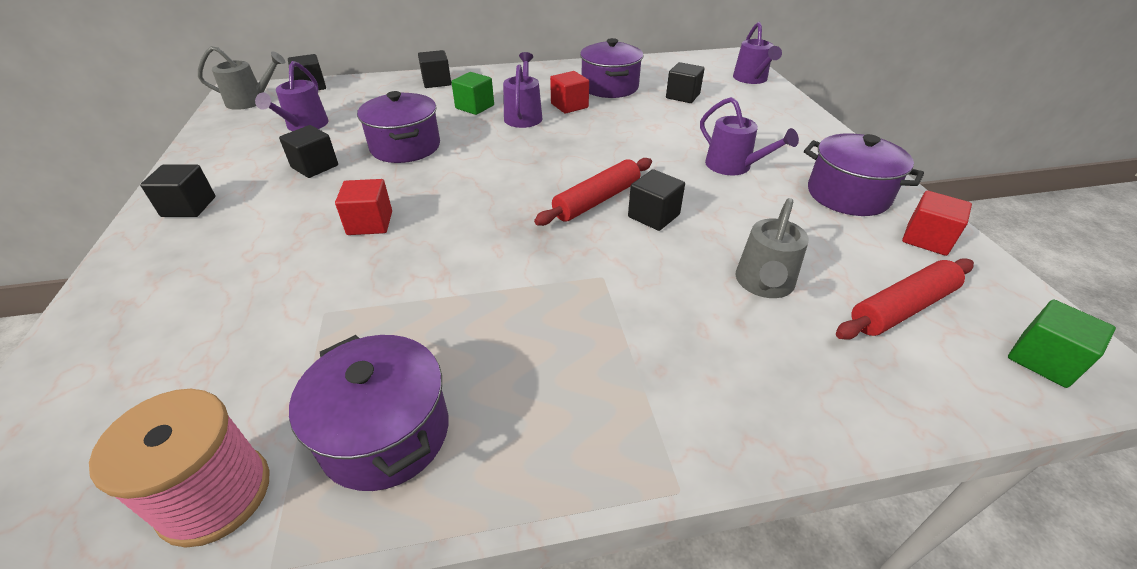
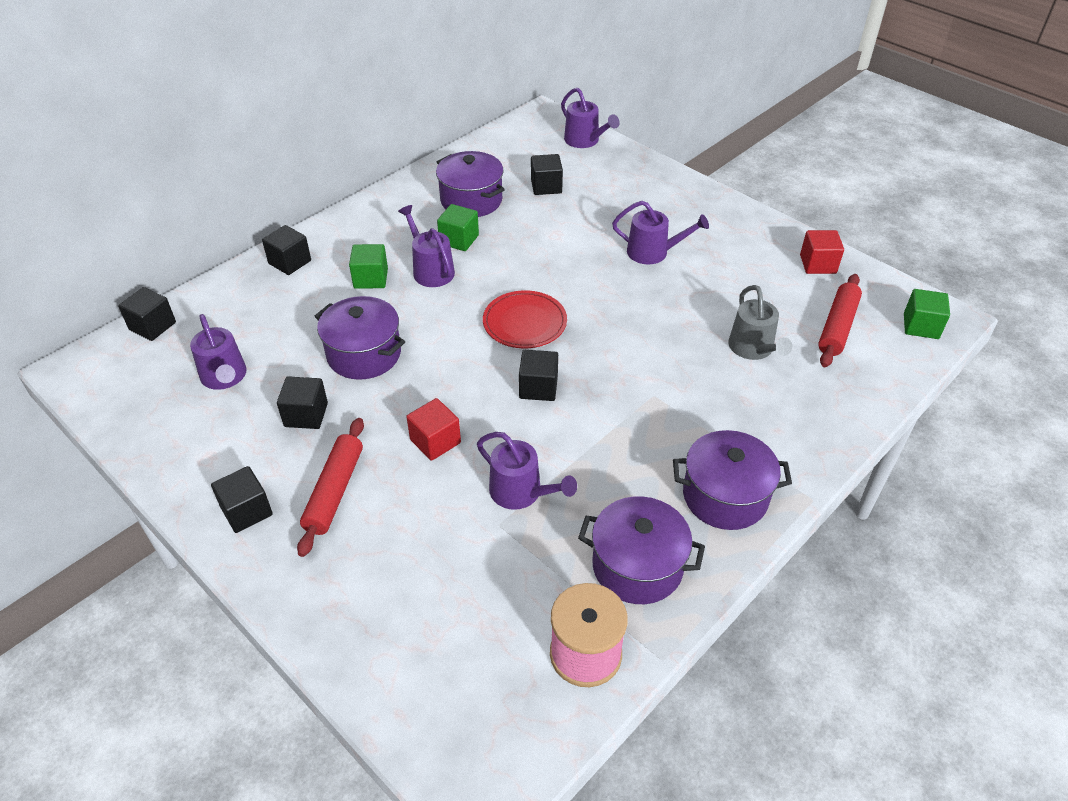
camera: 35 degrees left, 5 degrees up
(251, 101) = (110, 375): grey watering can -> none
(377, 296) = (521, 492): none -> purple watering can
(551, 173) = (524, 323): none -> red plate
(569, 106) = (459, 240): red cube -> green cube
(597, 200) = (586, 333): red rolling pin -> red rolling pin (334, 491)
(653, 216) = (639, 327): black cube -> black cube (538, 387)
(847, 195) = (748, 246): purple pot -> purple pot (725, 496)

